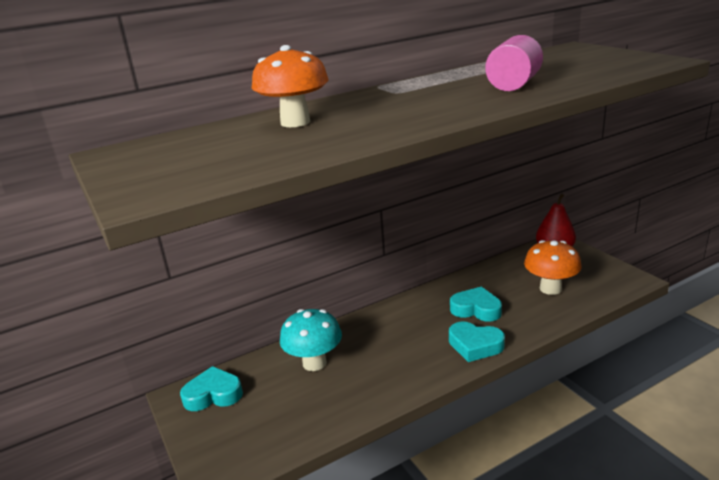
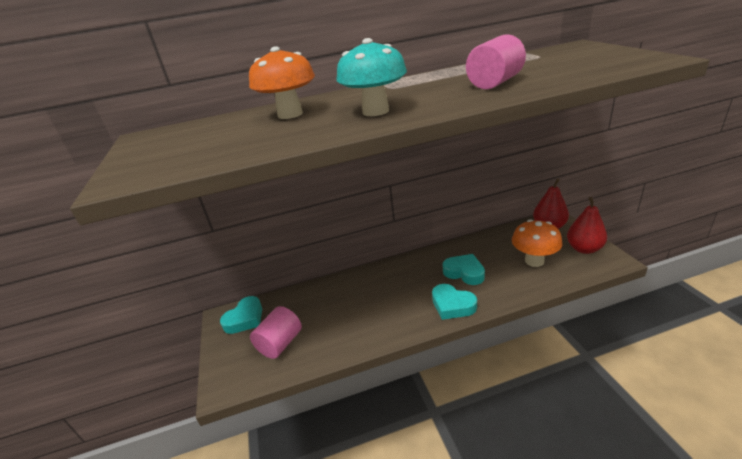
camera: 15 degrees right, 5 degrees up
(213, 394) = (245, 319): turquoise heart -> turquoise heart turned 120 degrees clockwise
(275, 416) = (280, 343): none -> pink cylinder
(314, 363) = (324, 303): turquoise mushroom -> turquoise mushroom (375, 111)
(599, 271) = (584, 249): none -> red pear

